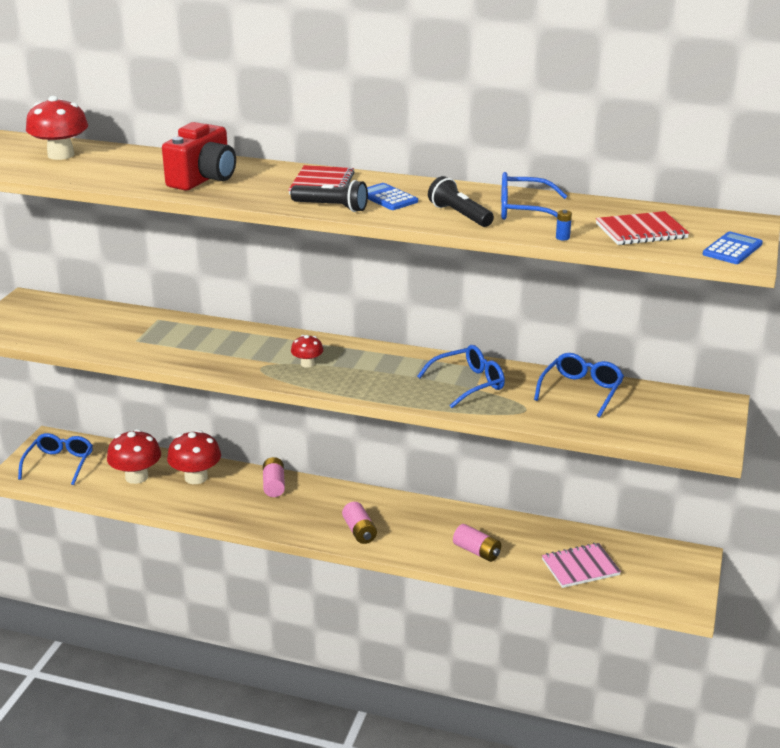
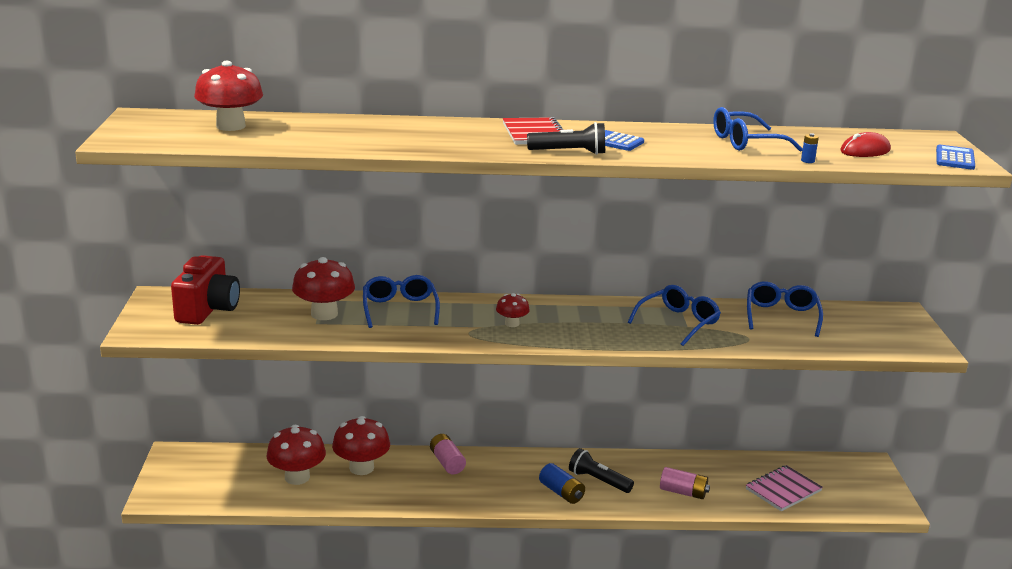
camera: 20 degrees left, 5 degrees down
(59, 464) = (202, 478): blue glasses -> blue glasses (400, 309)
(149, 333) = (324, 314): none -> red mushroom
(203, 179) = (412, 138): red camera -> red camera (208, 310)
(359, 531) = (561, 493): pink battery -> blue battery
(459, 215) = (695, 150): black flashlight -> black flashlight (598, 481)
(641, 231) = (865, 151): red notebook -> red mouse

